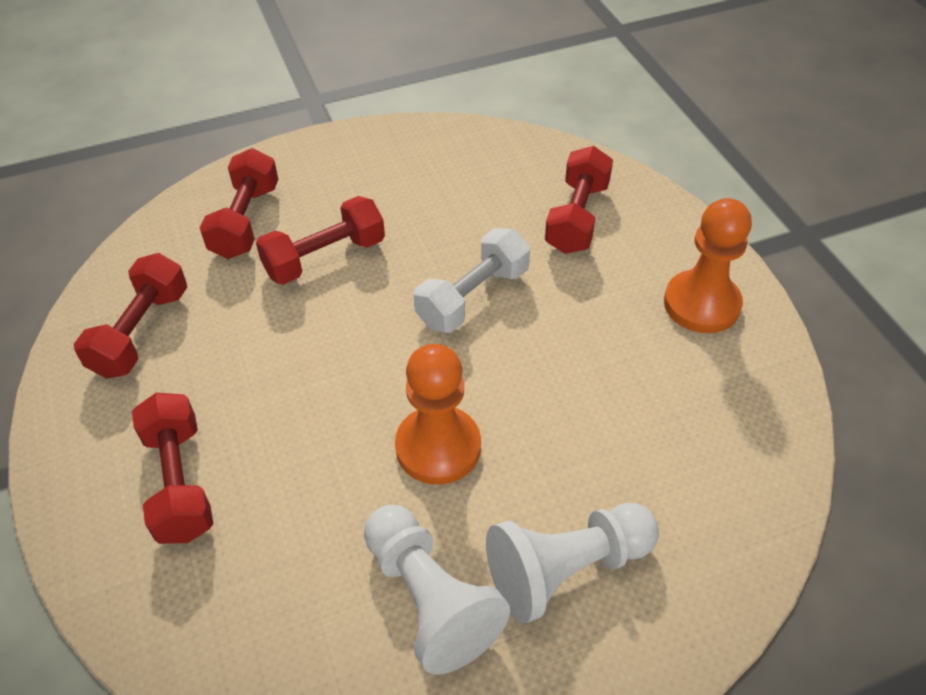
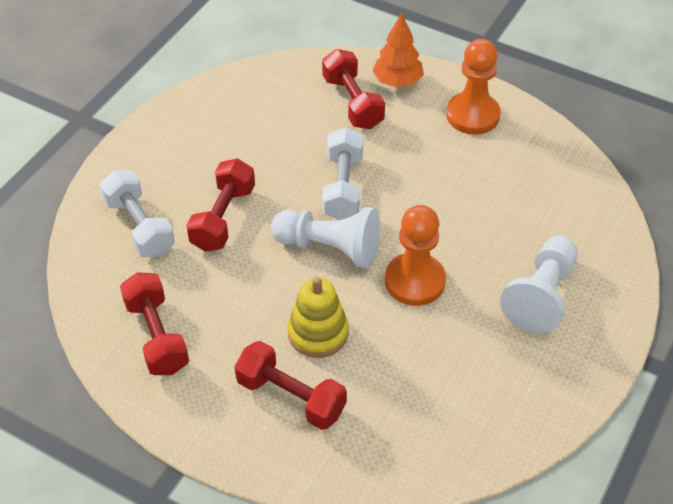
camera: 40 degrees left, 0 degrees up
(245, 221) = (139, 226): red dumbbell -> white dumbbell
(280, 433) = (318, 333): none -> yellow stacking toy
(429, 599) = (492, 356): white pawn -> white pawn (330, 248)
(650, 222) = (397, 81): none -> orange tree

